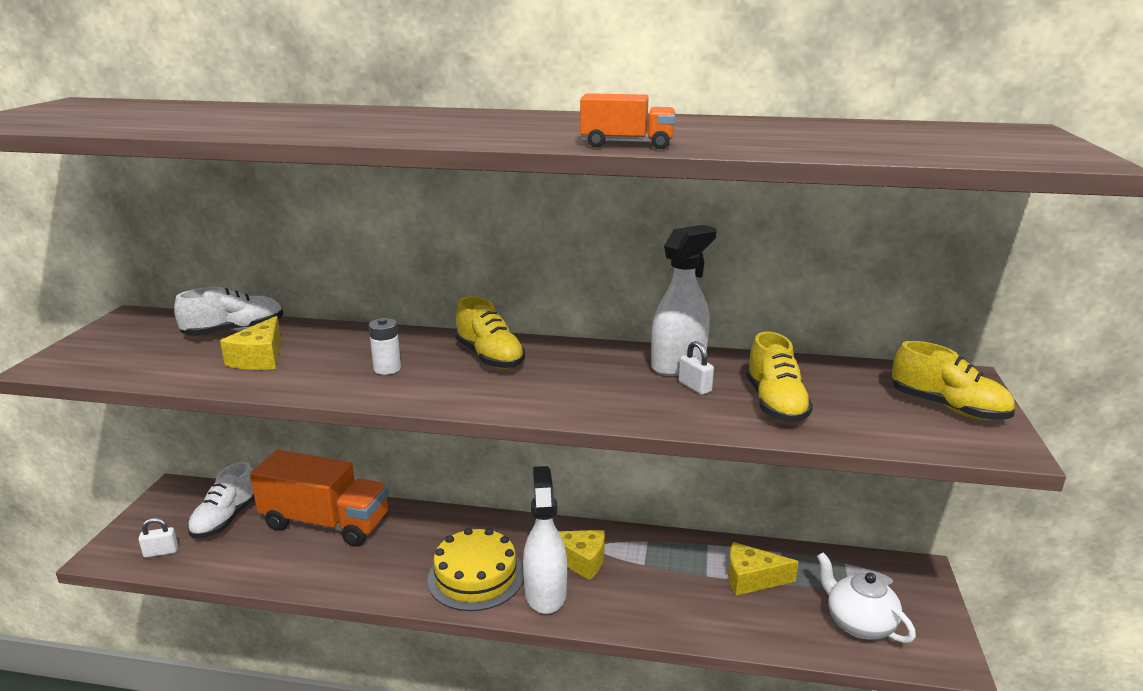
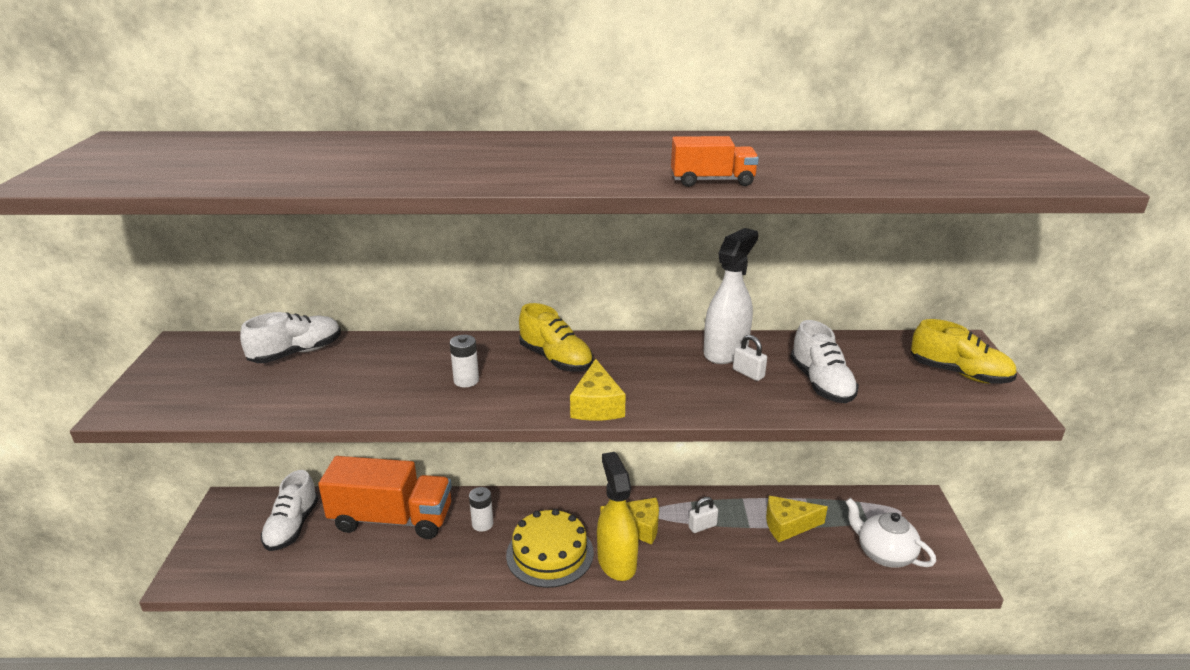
camera: 10 degrees left, 5 degrees up
(161, 552) = (240, 568): white padlock -> white padlock (702, 526)
(260, 358) = (337, 380): yellow cheese -> yellow cheese (597, 405)
(415, 538) = (482, 524): none -> white battery
(545, 593) = (616, 561): white spray bottle -> yellow spray bottle
(775, 403) = (821, 383): yellow shoe -> white shoe

